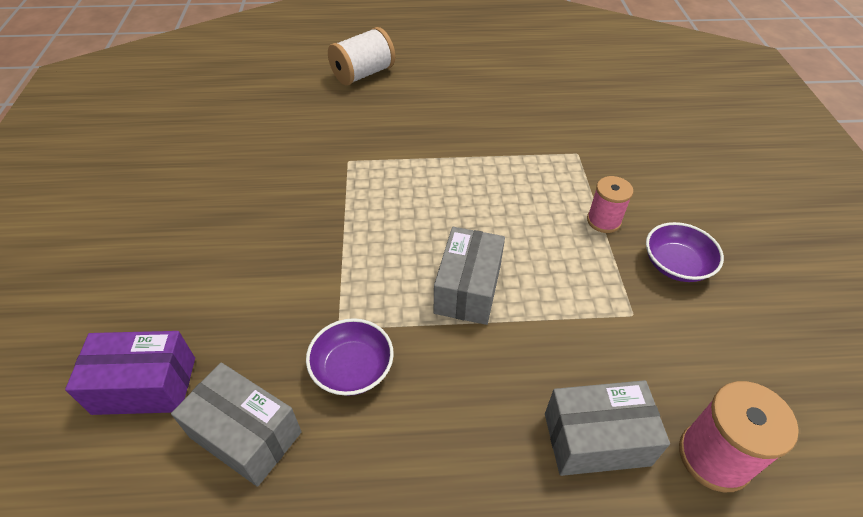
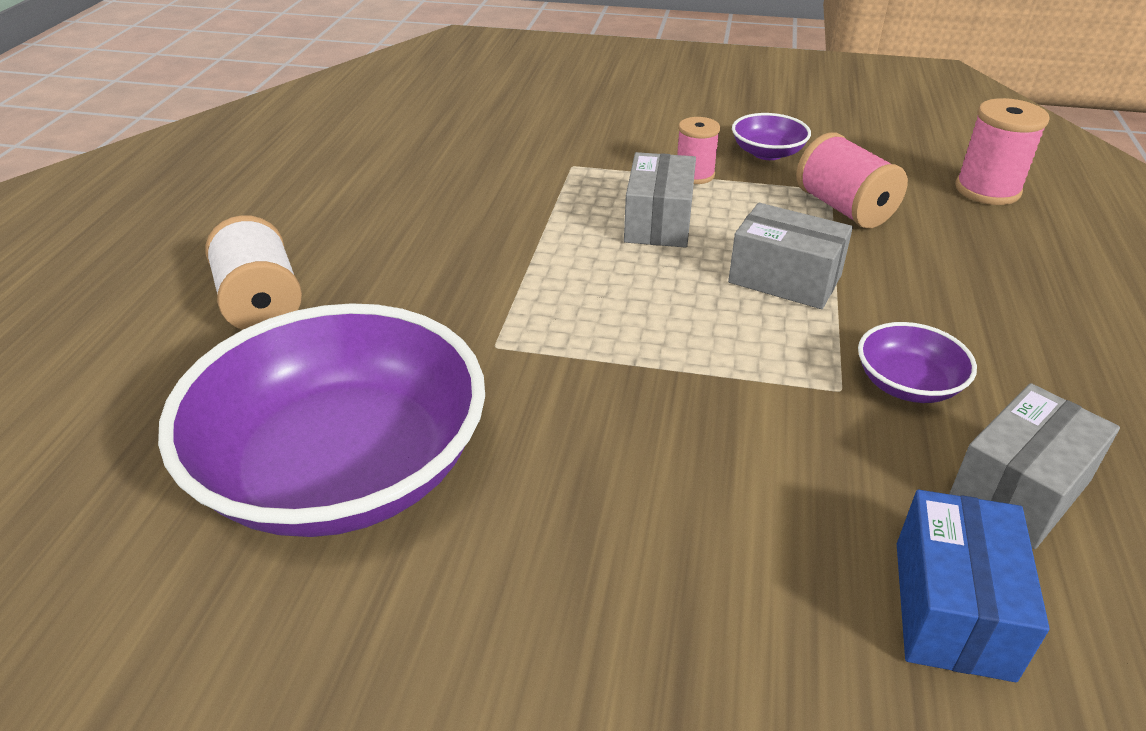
camera: 75 degrees left, 10 degrees down
(145, 385) = (952, 608): purple box -> blue box
(243, 133) = (343, 469): none -> purple bowl
(596, 439) = (979, 240): grey box -> grey box (658, 222)
(601, 325) = (844, 208): none -> pink spool

